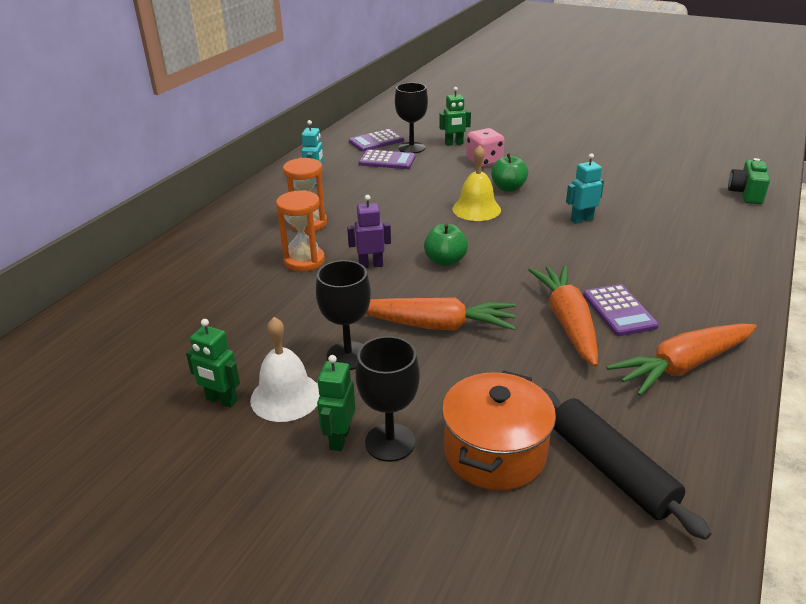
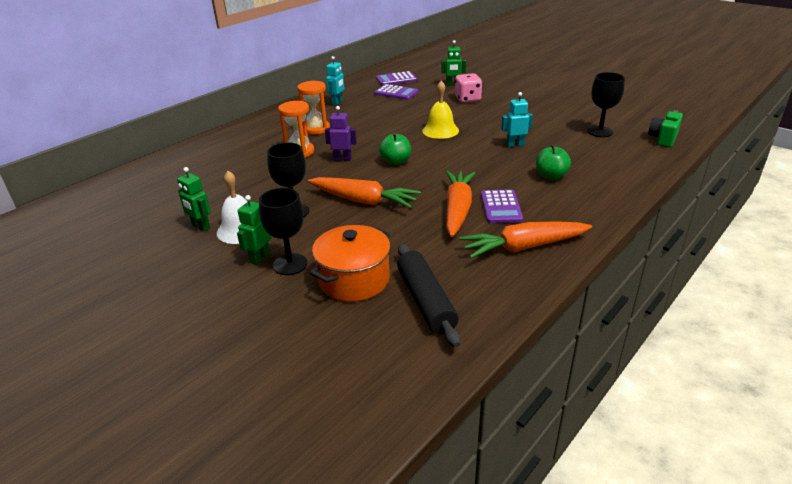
camera: 15 degrees right, 0 degrees up
(411, 148) = (419, 85): black goblet -> black goblet (600, 132)
(508, 188) = (474, 118): green apple -> green apple (551, 176)

